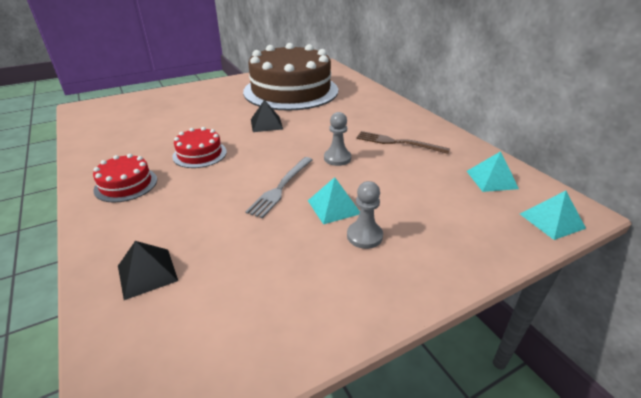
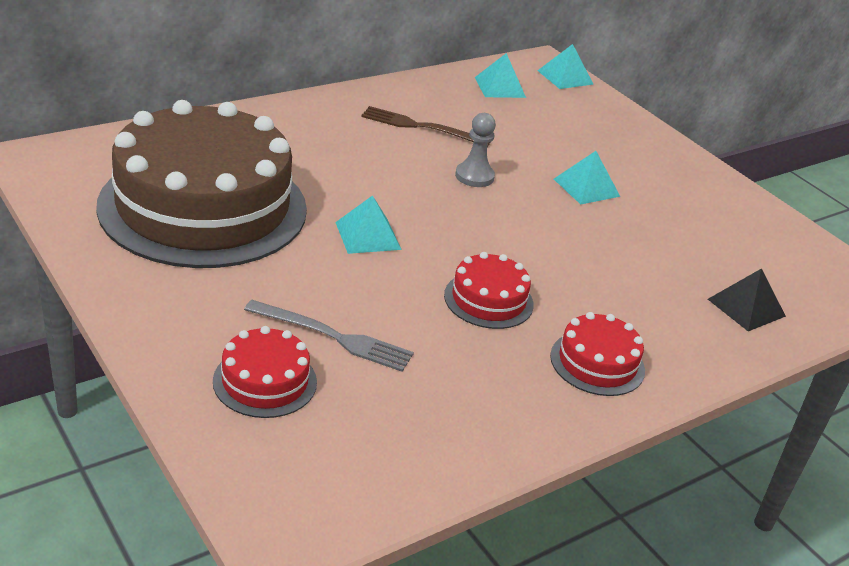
camera: 100 degrees left, 0 degrees up
(164, 103) = (265, 381): none -> red cake
(266, 124) = (368, 235): black pyramid -> turquoise pyramid
(281, 187) = (559, 222): grey fork -> grey fork (333, 337)
(364, 236) = (629, 174): grey pawn -> none
(398, 143) = (420, 127): brown fork -> brown fork turned 90 degrees clockwise

